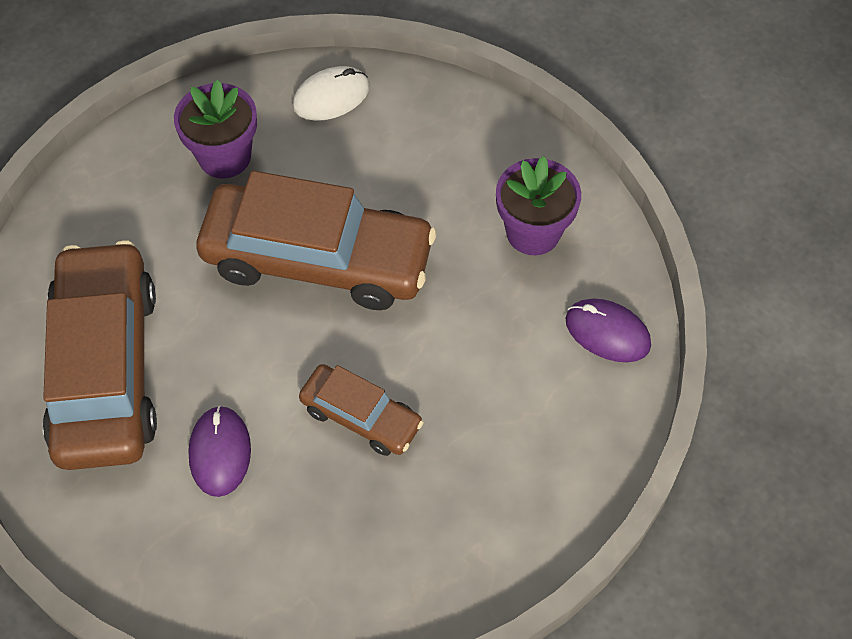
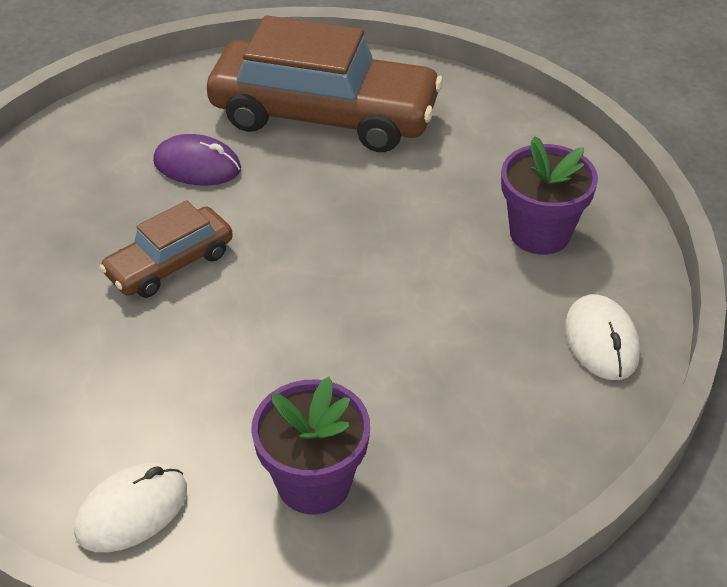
camera: 110 degrees right, 15 degrees down
(318, 259) = (372, 275): brown car -> none
(607, 332) = (132, 510): purple mouse -> white mouse

